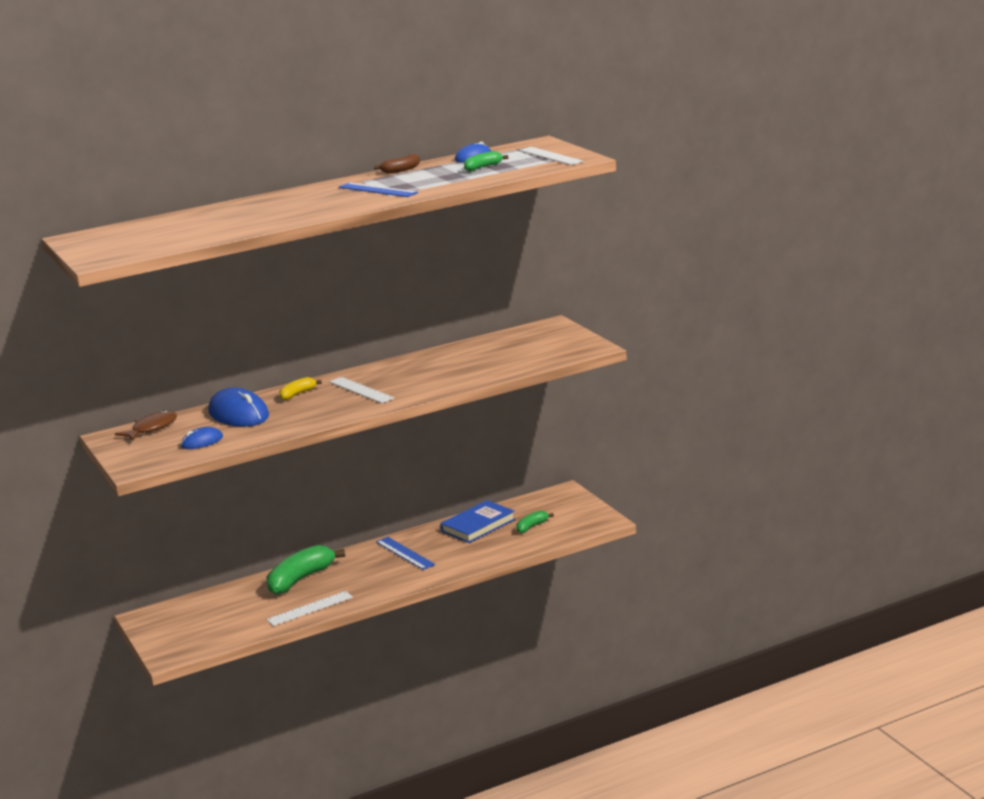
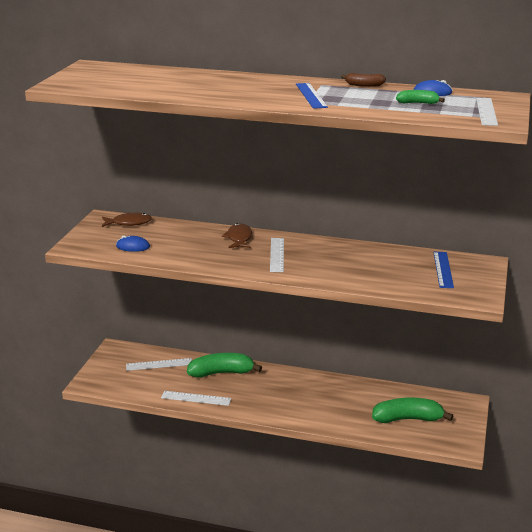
camera: 40 degrees right, 5 degrees up
(220, 605) = (159, 364): none -> white ruler
(239, 414) = (185, 236): blue mouse -> none
(297, 394) = (239, 238): yellow banana -> brown fish
(405, 553) = (303, 390): blue ruler -> blue ruler (443, 269)
(478, 525) = (375, 396): blue book -> none
(532, 526) = (407, 419): green banana -> green banana, size x1.98

